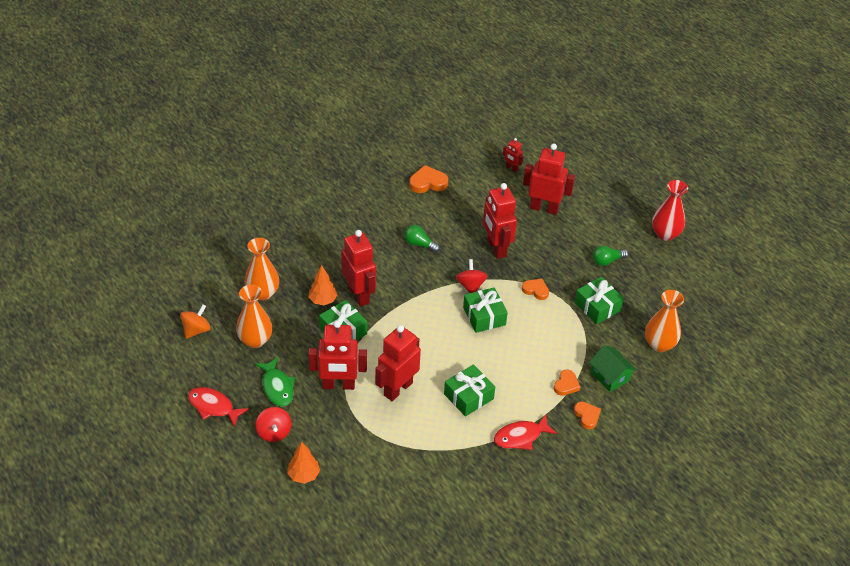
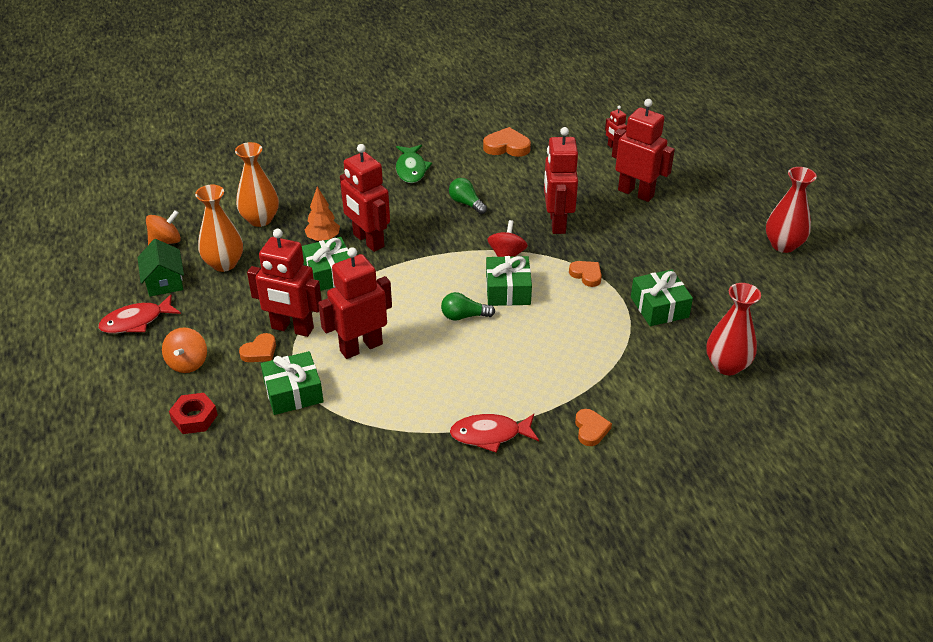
camera: 20 degrees right, 5 degrees down
(213, 406) = (136, 321): red fish -> red fish turned 75 degrees counterclockwise
(274, 432) = (188, 363): red spinning top -> orange spinning top
(277, 387) = (220, 316): green fish -> green fish (411, 169)
(303, 475) = (194, 418): orange tree -> red nut
(359, 295) = (368, 241): red robot -> red robot turned 150 degrees clockwise
(468, 396) = (444, 373): green gift -> green gift (293, 392)
(566, 385) = (578, 387): orange heart -> orange heart (260, 351)
(607, 261) = (693, 260): green light bulb -> green light bulb (464, 316)
(610, 376) = (642, 389): green house -> green house (164, 282)
(659, 344) = (727, 365): orange vase -> red vase

